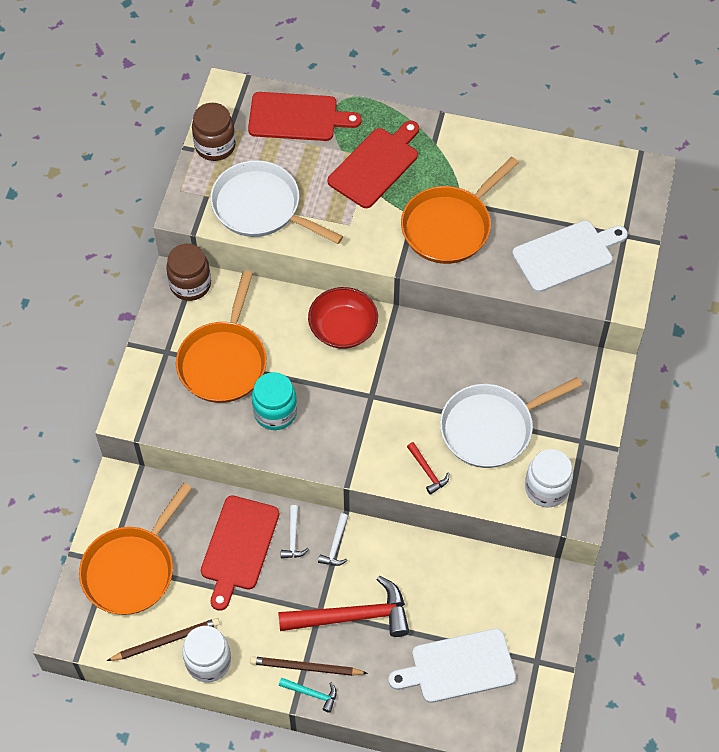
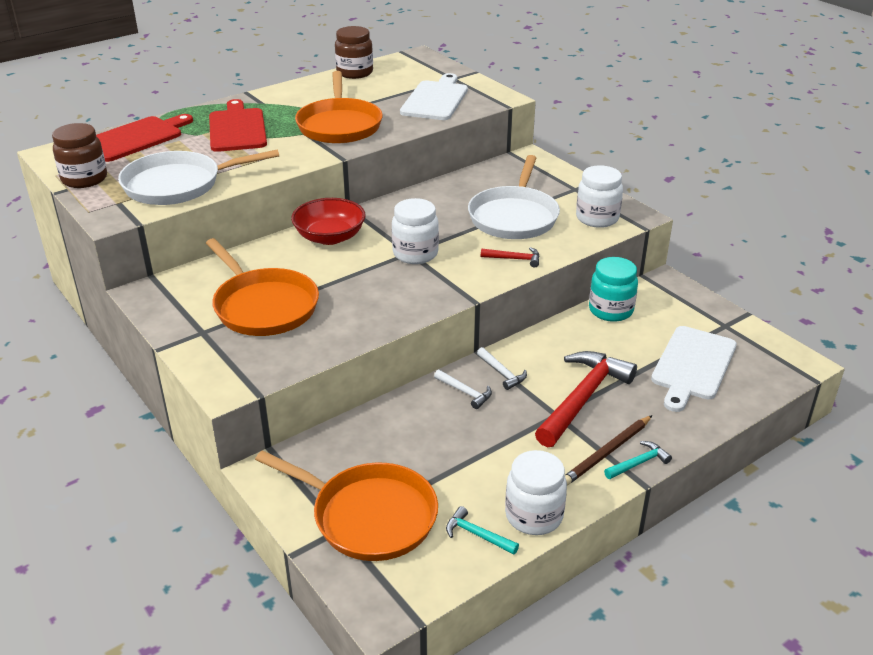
camera: 50 degrees left, 25 degrees down
(132, 569) = (368, 516): orange pan -> orange pan turned 45 degrees counterclockwise
(166, 641) = (477, 535): brown pencil -> turquoise hammer
(190, 284) = (163, 287): brown jar -> brown jar (354, 73)
(238, 547) = (434, 430): red cutting board -> none
(275, 412) = (353, 304): turquoise jar -> turquoise jar (610, 310)
(373, 401) = (415, 254): none -> white jar

